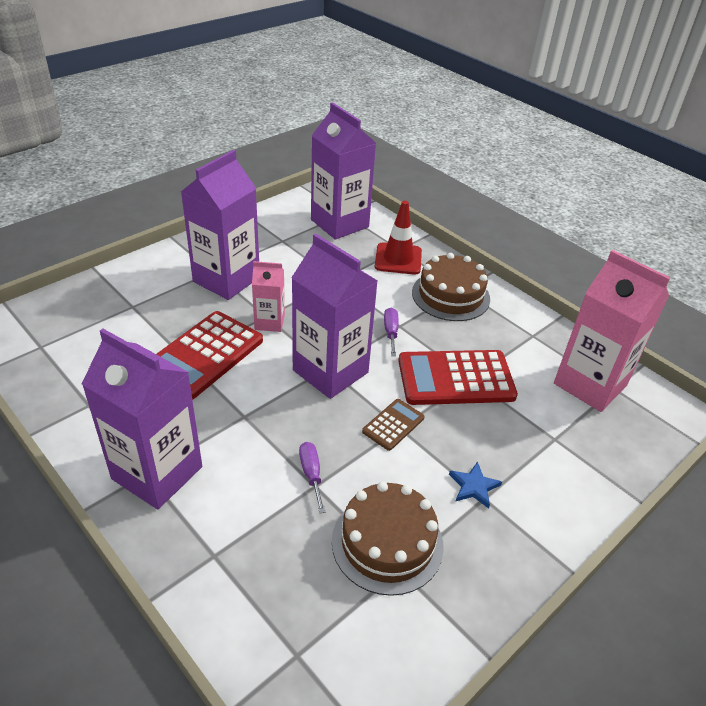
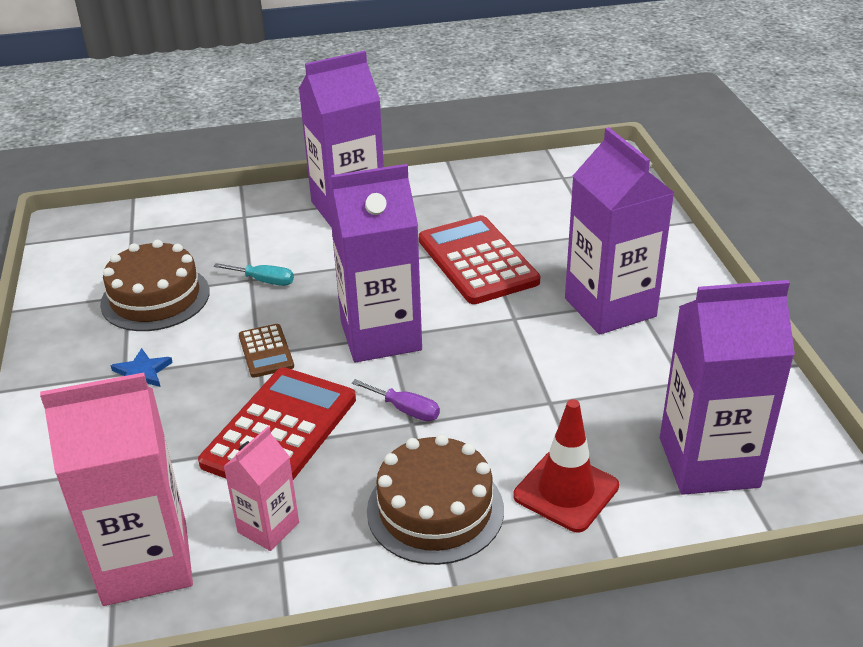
camera: 125 degrees right, 5 degrees down
(269, 322) = (500, 317): pink carton -> pink carton (268, 527)
(311, 474) = (264, 281): purple screwdriver -> turquoise screwdriver

